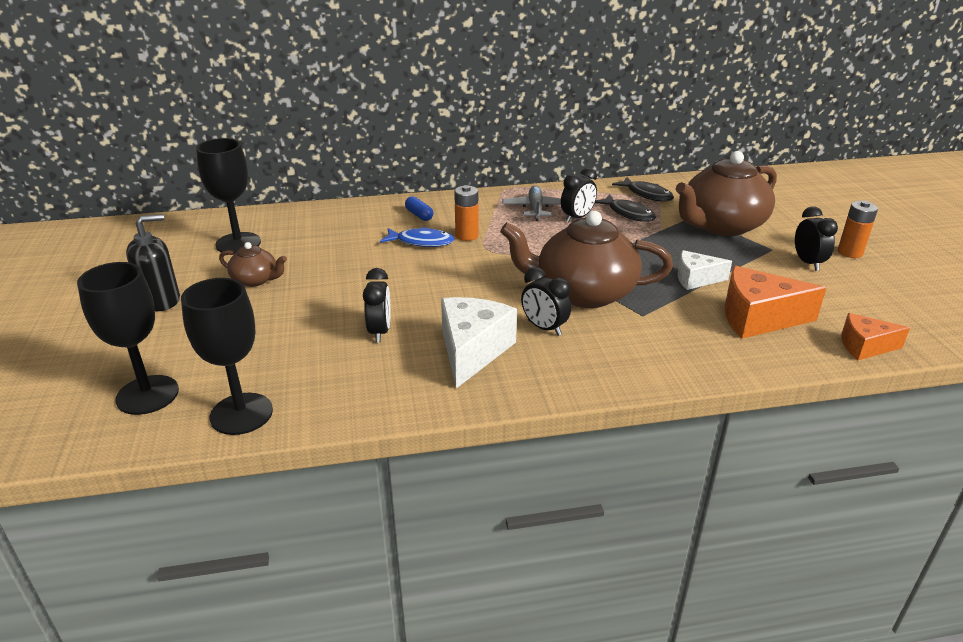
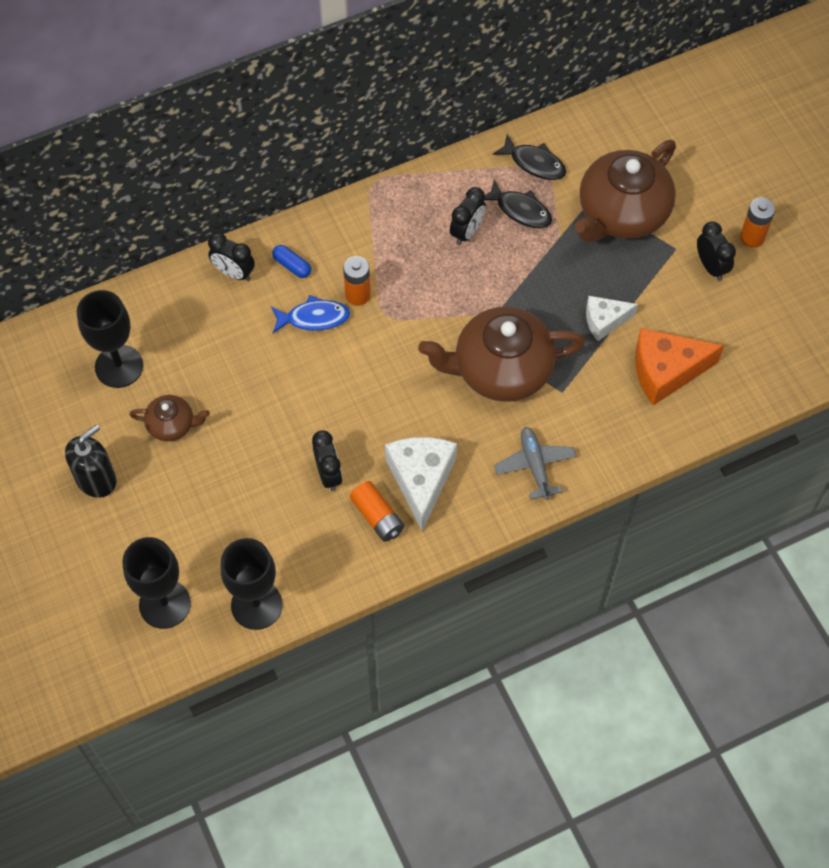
camera: 15 degrees left, 30 degrees up
(413, 369) = (377, 516): none -> orange battery
(535, 209) = (417, 223): grey plane -> grey plane (535, 466)
(544, 328) = (476, 432): black clock -> black clock (234, 273)
(864, 346) = (758, 391): orange cheese -> none

